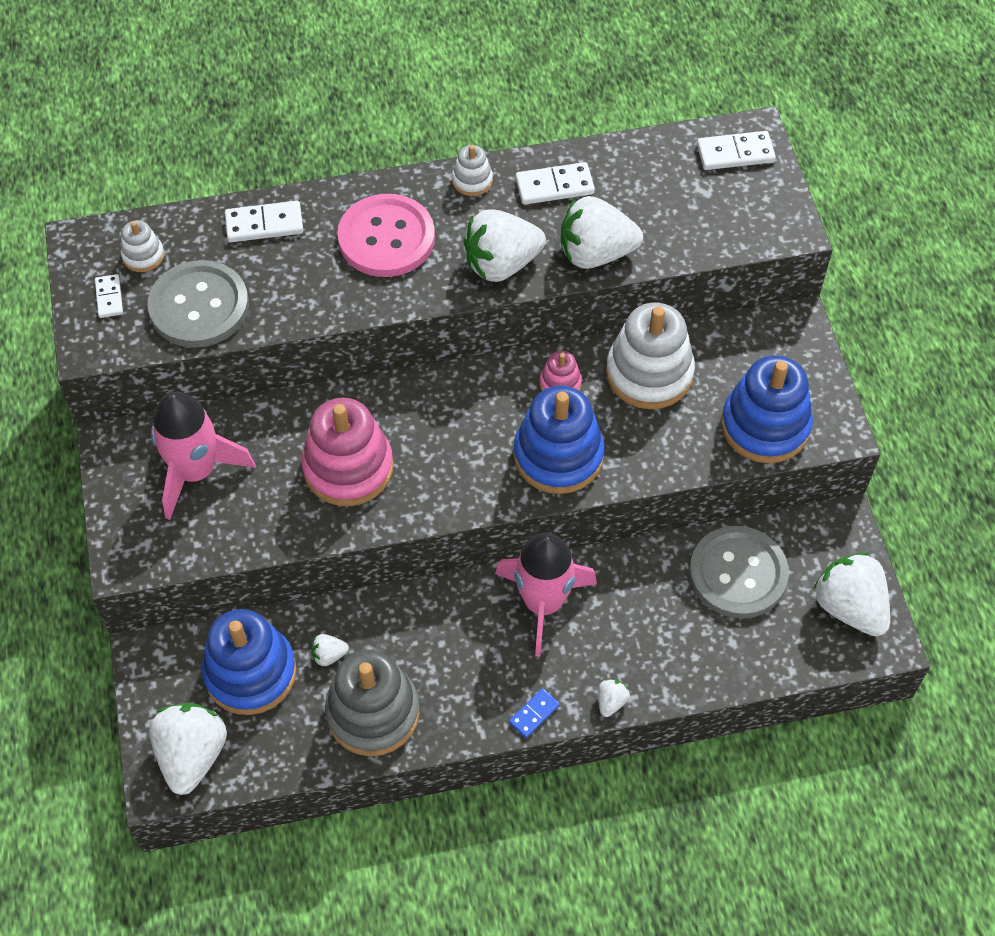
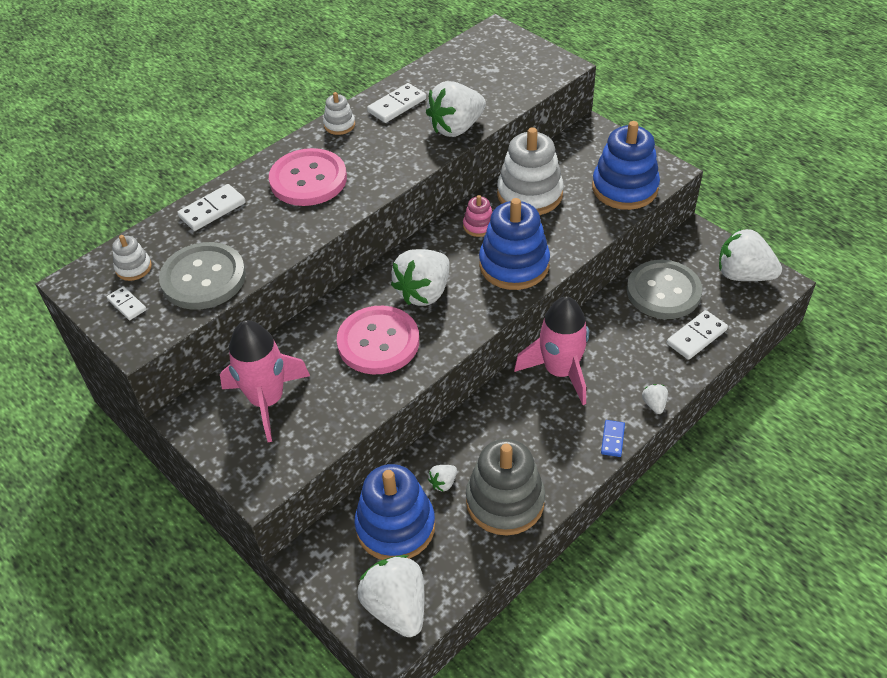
camera: 30 degrees left, 10 degrees down
(348, 468) = (378, 342): pink stacking toy -> pink button
(502, 264) = (400, 159): white strawberry -> white strawberry (424, 292)
(735, 153) = (493, 44): white domino -> white domino (696, 337)

